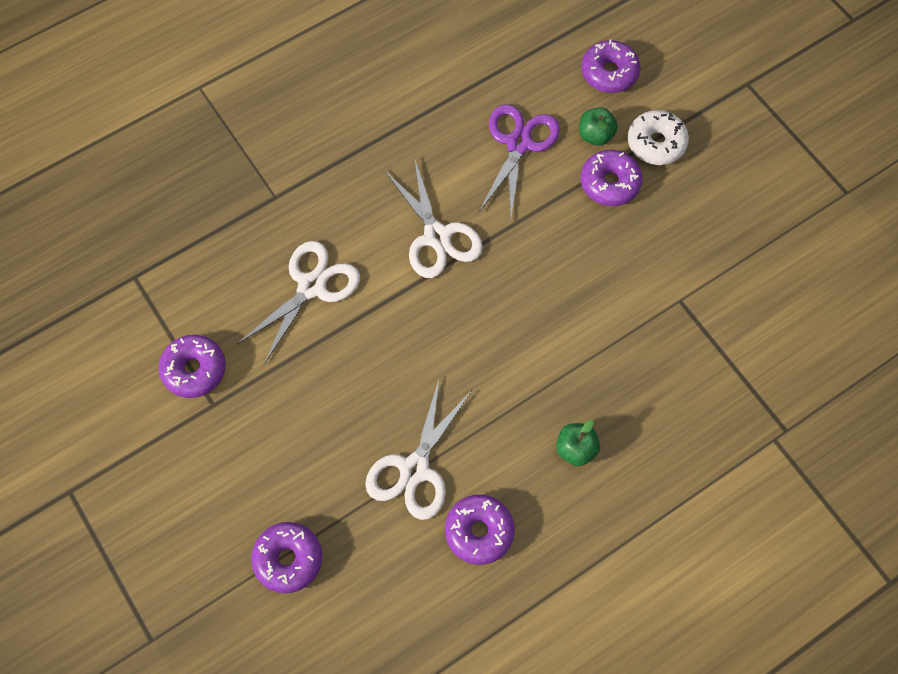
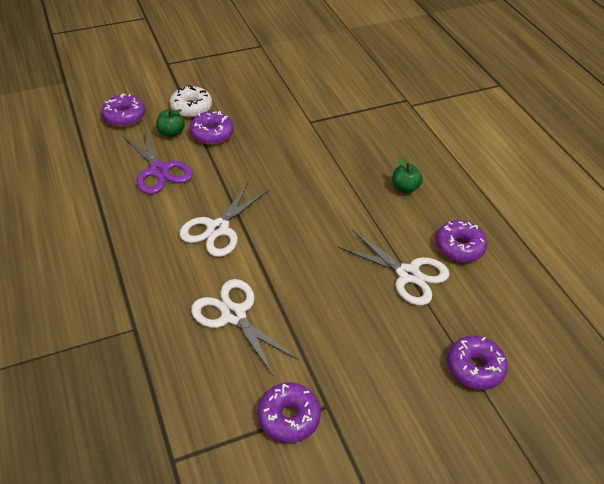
camera: 80 degrees left, 20 degrees down
(436, 236) = (218, 229): white scissors -> white scissors turned 135 degrees clockwise
(519, 144) = (159, 170): purple scissors -> purple scissors turned 150 degrees counterclockwise

